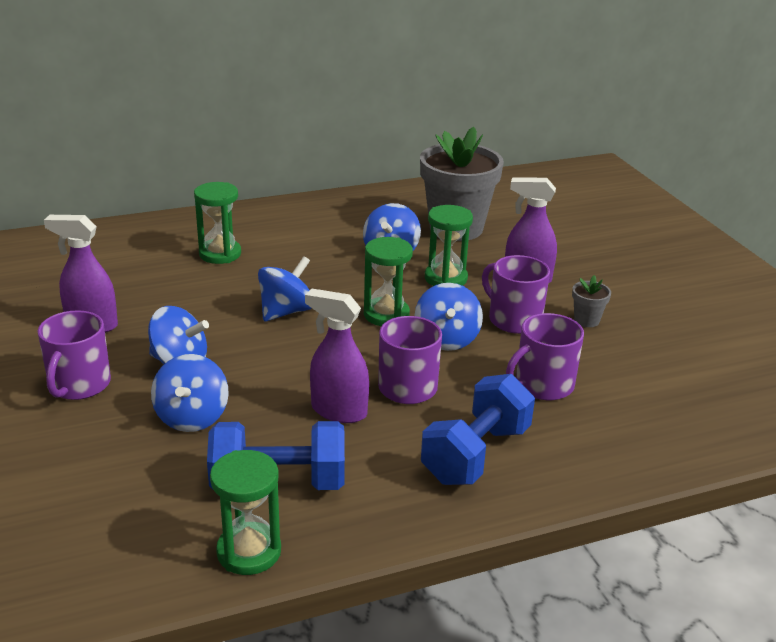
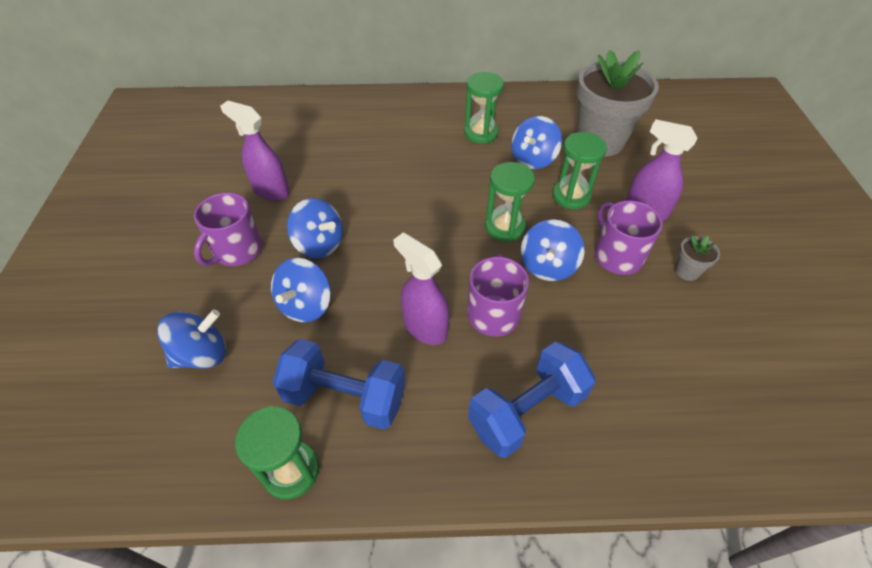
camera: 20 degrees right, 20 degrees up
(220, 254) = (394, 136): green hourglass -> green hourglass (481, 133)
(286, 311) = (423, 207): blue spinning top -> blue spinning top (202, 354)
(543, 385) = (618, 341): purple mug -> none

